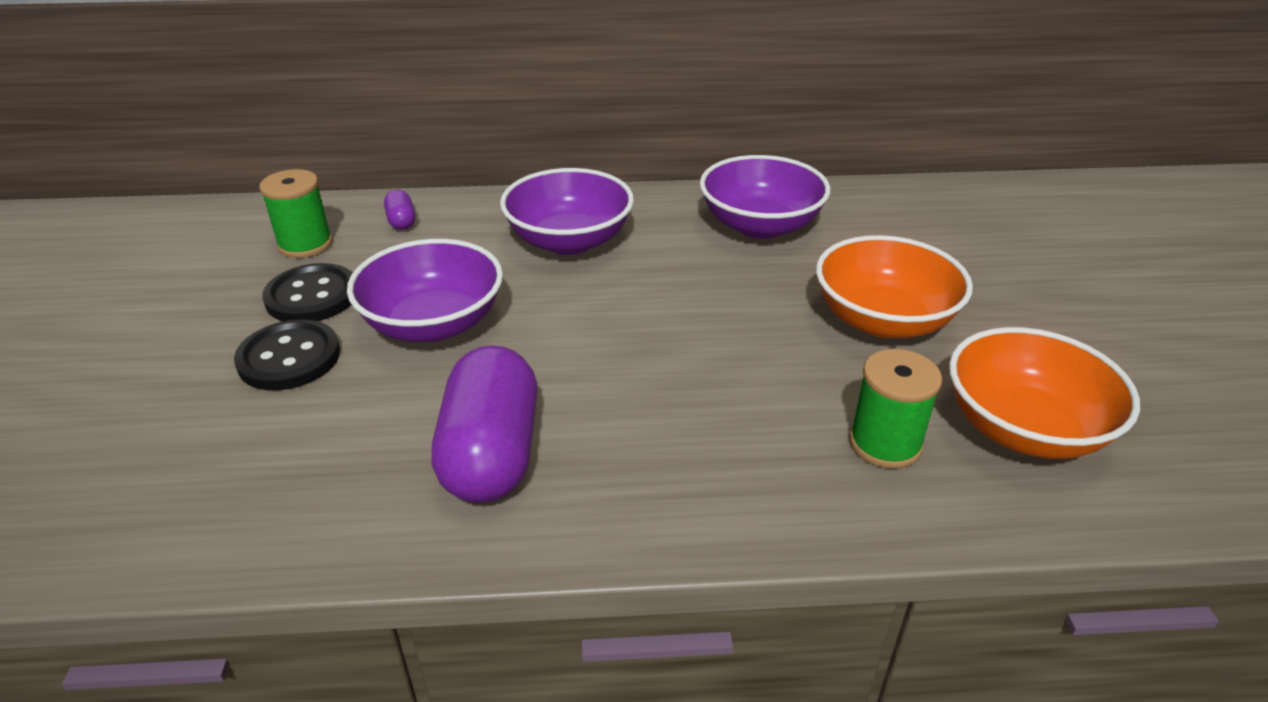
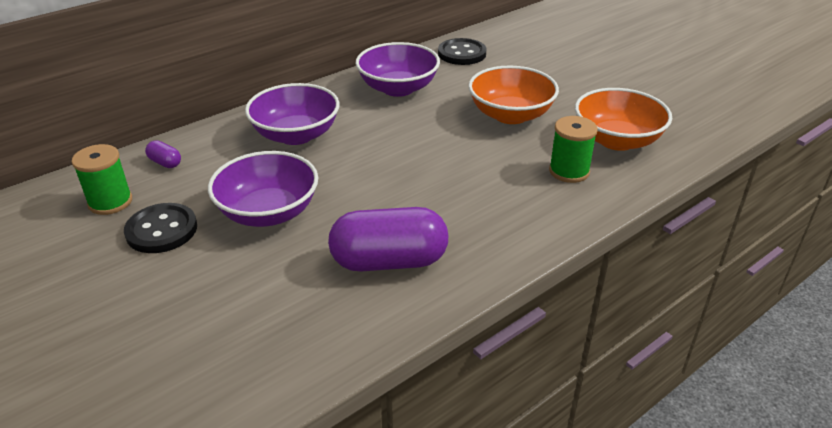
camera: 35 degrees left, 0 degrees up
(289, 358) = (196, 270): black button -> black button (462, 54)
(491, 454) = (389, 261): purple capsule -> purple capsule turned 60 degrees counterclockwise

